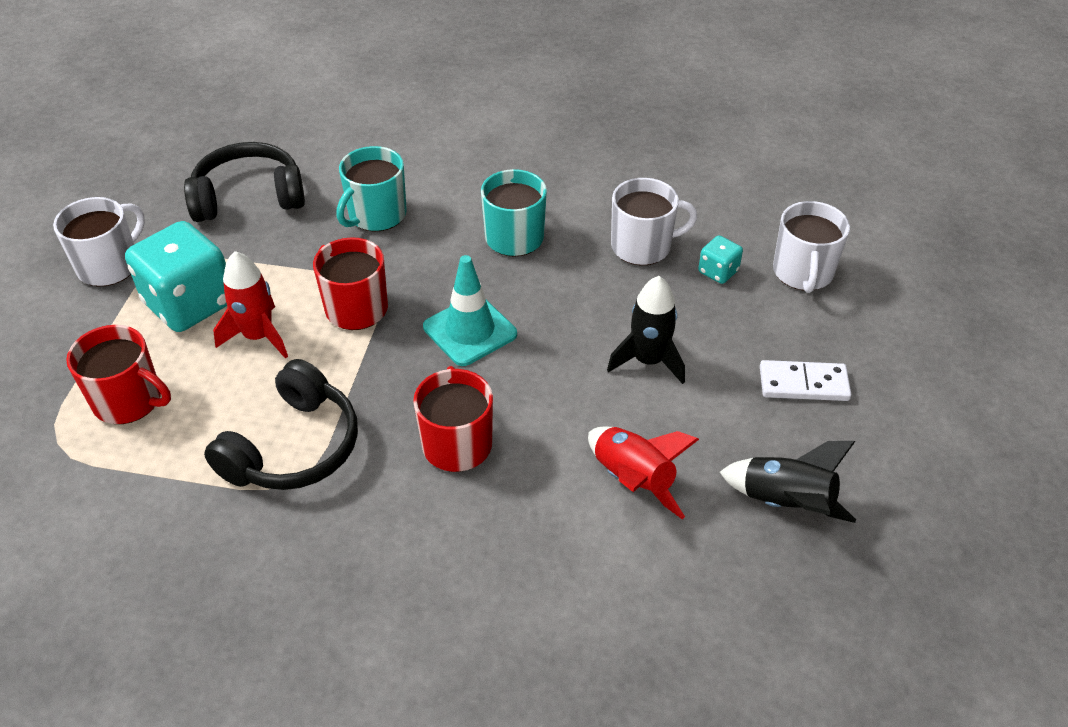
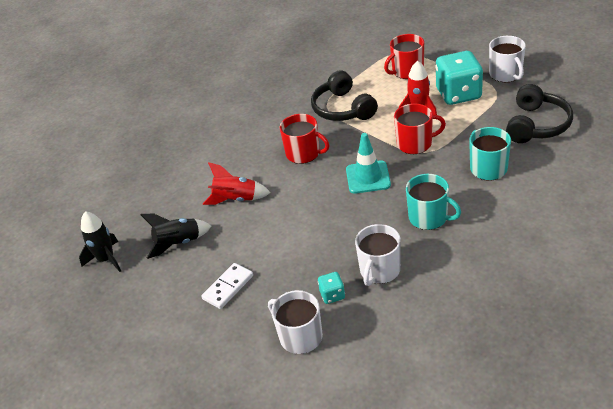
camera: 130 degrees right, 5 degrees down
(648, 361) = (294, 234): black rocket -> black rocket (106, 259)

